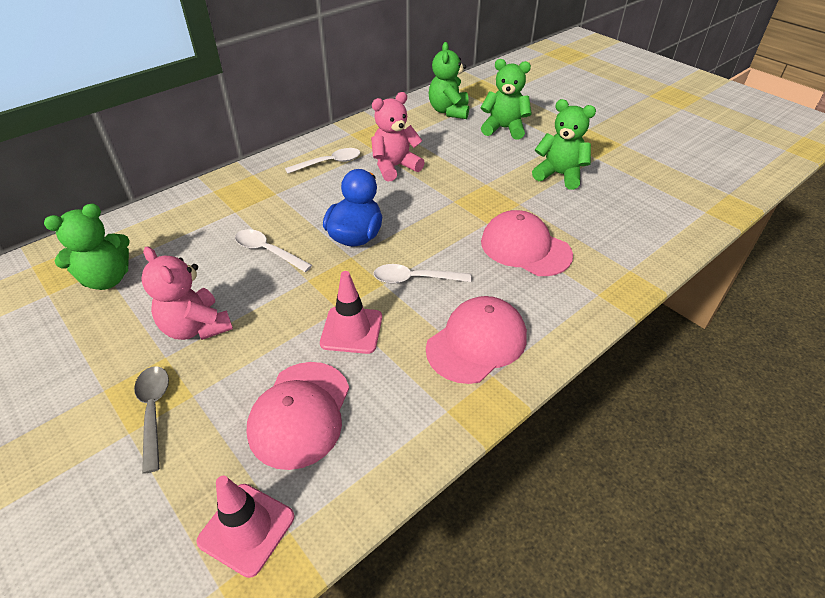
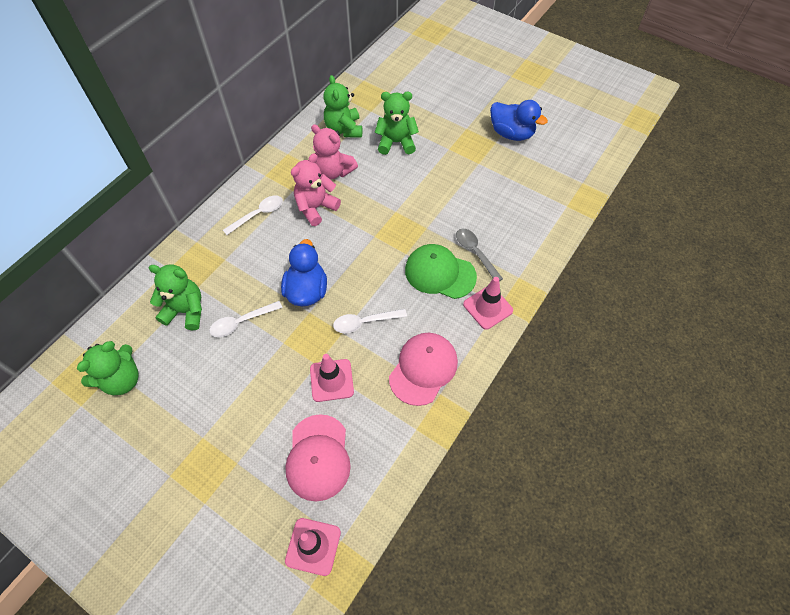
camera: 15 degrees left, 15 degrees up
(154, 412) = (215, 483): grey spoon -> grey spoon (475, 253)
(196, 327) = (215, 406): pink teddy bear -> pink teddy bear (333, 171)
(268, 251) = (241, 322): white spoon -> white spoon turned 45 degrees counterclockwise
(525, 248) = (440, 273): pink cap -> green cap
(559, 175) = (452, 189): green teddy bear -> green teddy bear (186, 311)
(581, 293) = (488, 307): none -> pink traffic cone
(642, 139) = (511, 133): none -> blue duck

